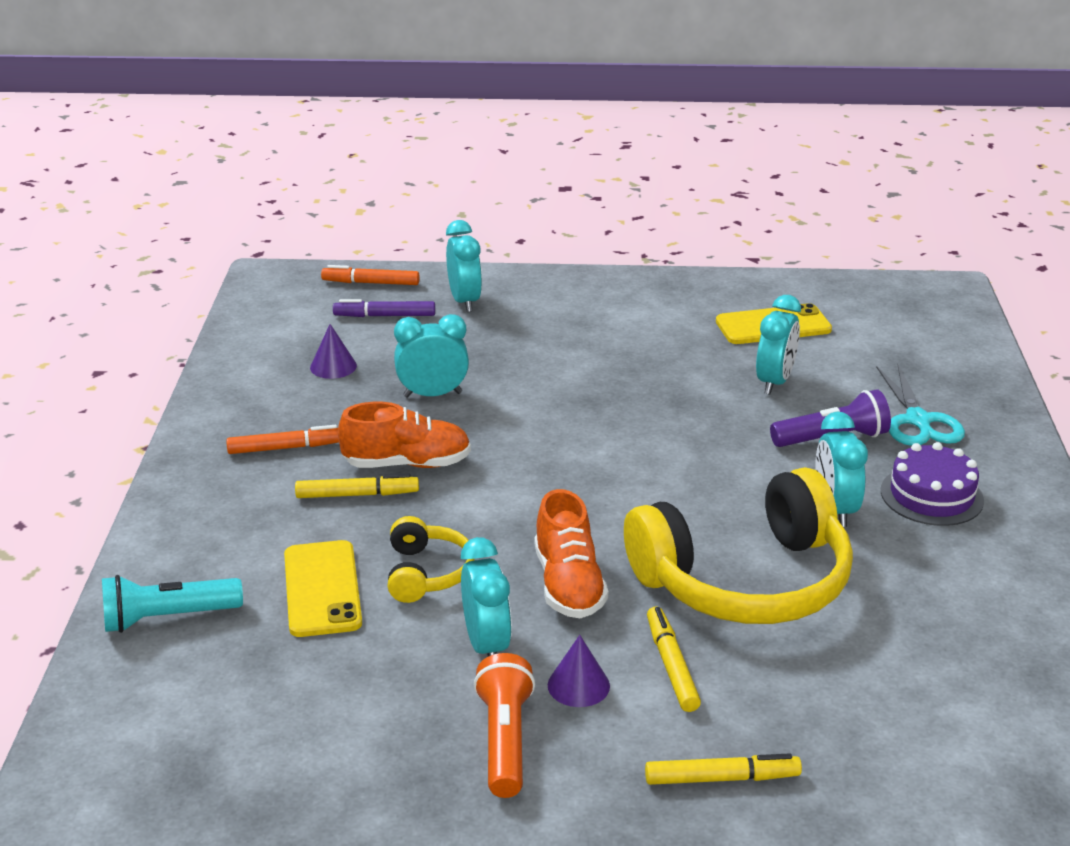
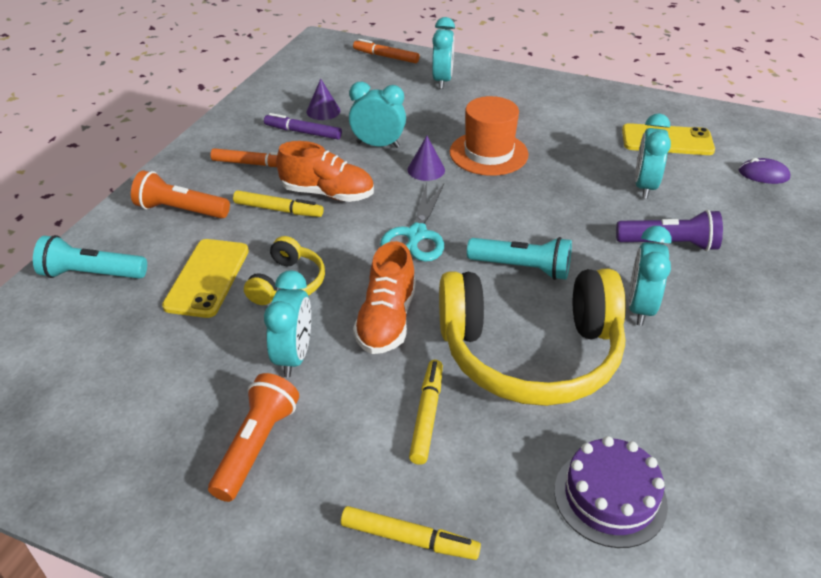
camera: 20 degrees right, 10 degrees up
(229, 521) = (181, 210): none -> orange flashlight
(385, 316) = (381, 81): purple marker -> purple marker (303, 132)
(575, 379) = (488, 153): none -> orange hat
(578, 685) = (342, 412): purple cone -> purple cone (426, 170)
(687, 497) = (522, 268): none -> turquoise flashlight
(774, 382) = (644, 186): turquoise clock -> turquoise clock turned 150 degrees clockwise
(895, 344) = (763, 174): none -> purple mouse
(918, 420) = (752, 244): turquoise scissors -> turquoise scissors (416, 235)
(931, 495) = (733, 315): purple cake -> purple cake (610, 497)

